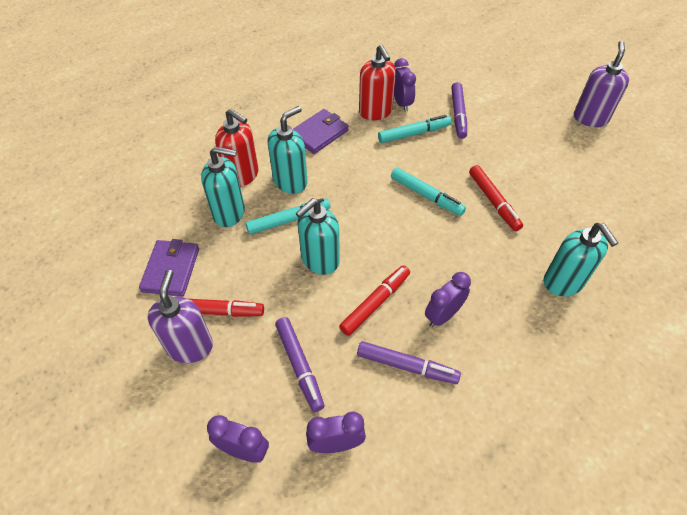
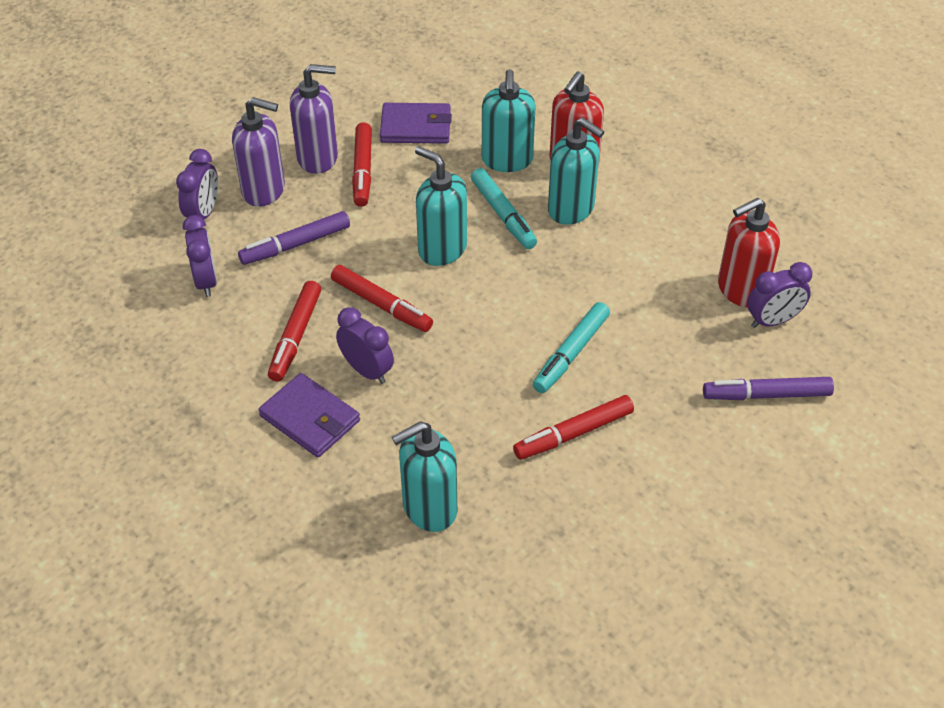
camera: 85 degrees right, 5 degrees down
(319, 133) = (674, 229): purple wallet -> purple wallet (310, 418)
(407, 366) = (295, 336): purple marker -> red marker
(414, 134) = (702, 338): turquoise marker -> none
(590, 118) = (815, 596): purple soap dispenser -> purple soap dispenser (264, 190)

